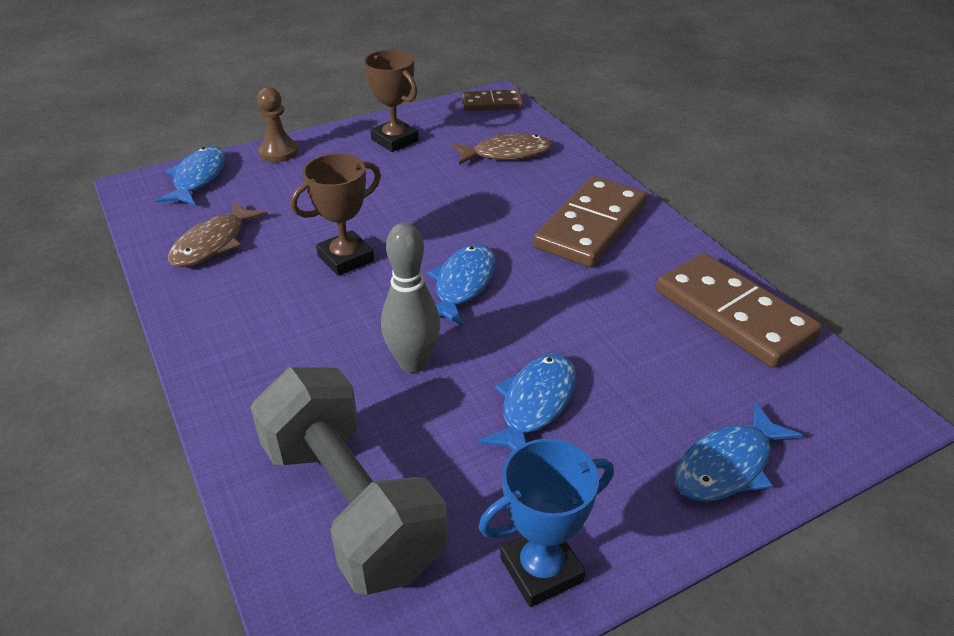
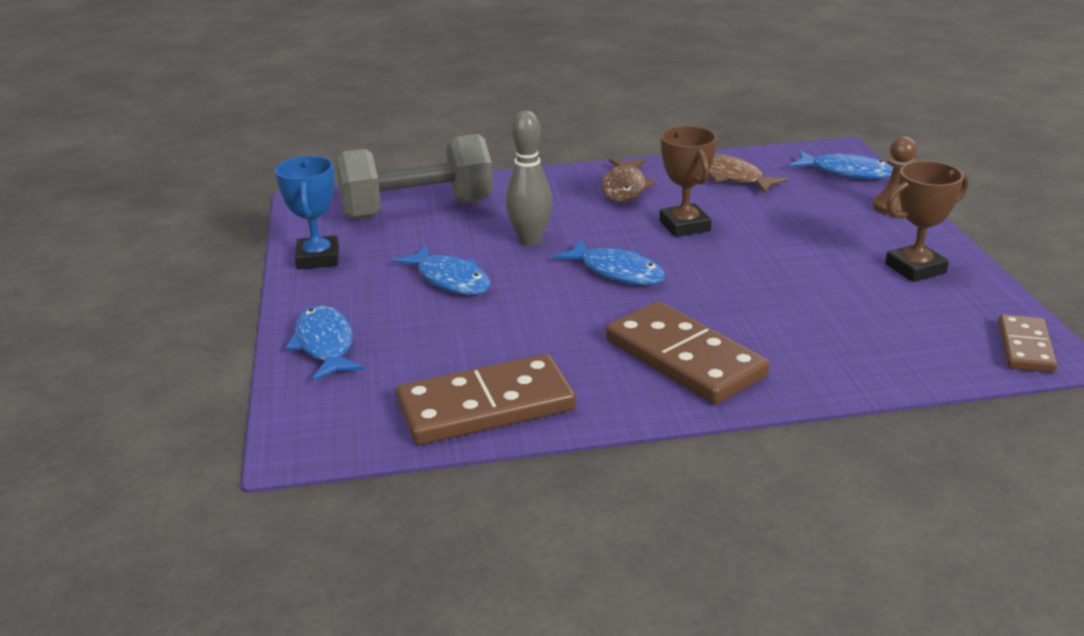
camera: 110 degrees right, 10 degrees down
(507, 153) = (870, 334): brown fish -> brown fish (624, 188)

